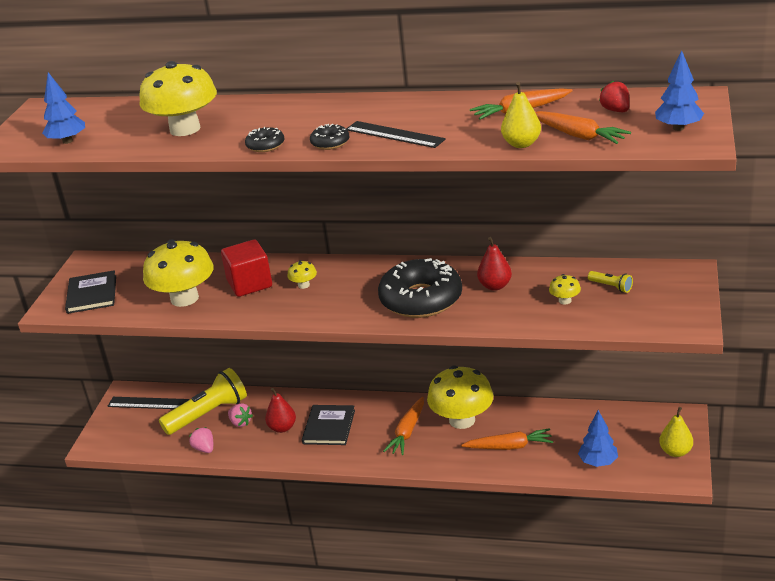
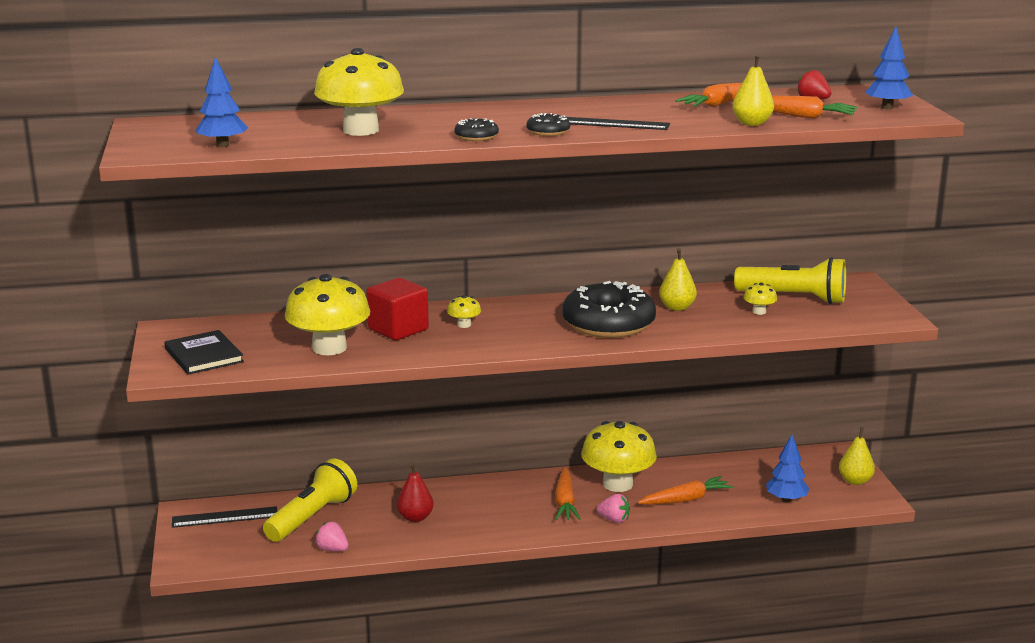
camera: 25 degrees left, 10 degrees down
(240, 422) = (360, 520): pink strawberry -> pink strawberry (614, 519)
(329, 427) = (471, 509): black book -> none
(495, 286) = (677, 307): red pear -> yellow pear
(611, 287) = (794, 298): yellow flashlight -> yellow flashlight, size x2.31

